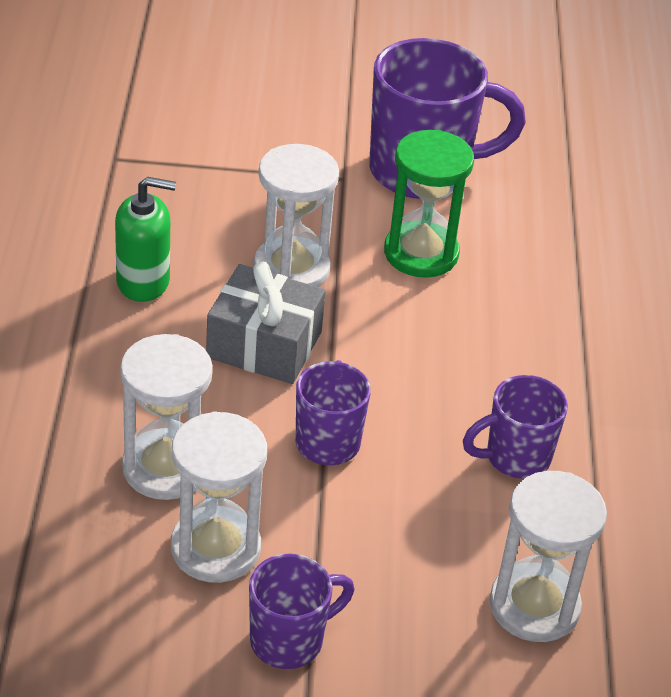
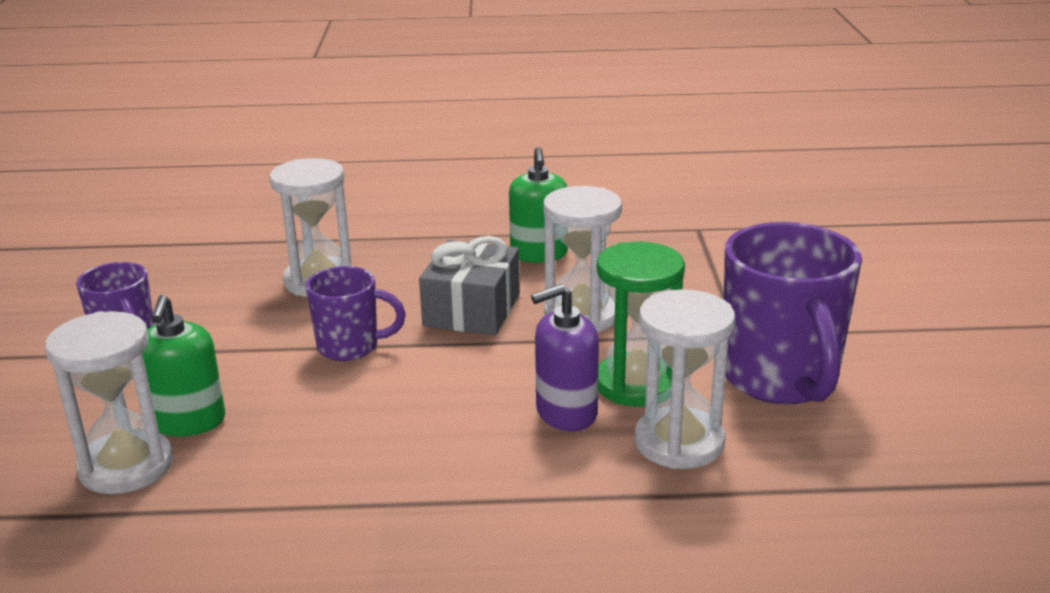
camera: 90 degrees right, 15 degrees down
(215, 548) = (230, 307): white hourglass -> white hourglass (679, 442)
(459, 565) = (188, 421): none -> green soap dispenser
(463, 301) = (566, 413): none -> purple soap dispenser
(515, 457) = (329, 452): purple mug -> none

